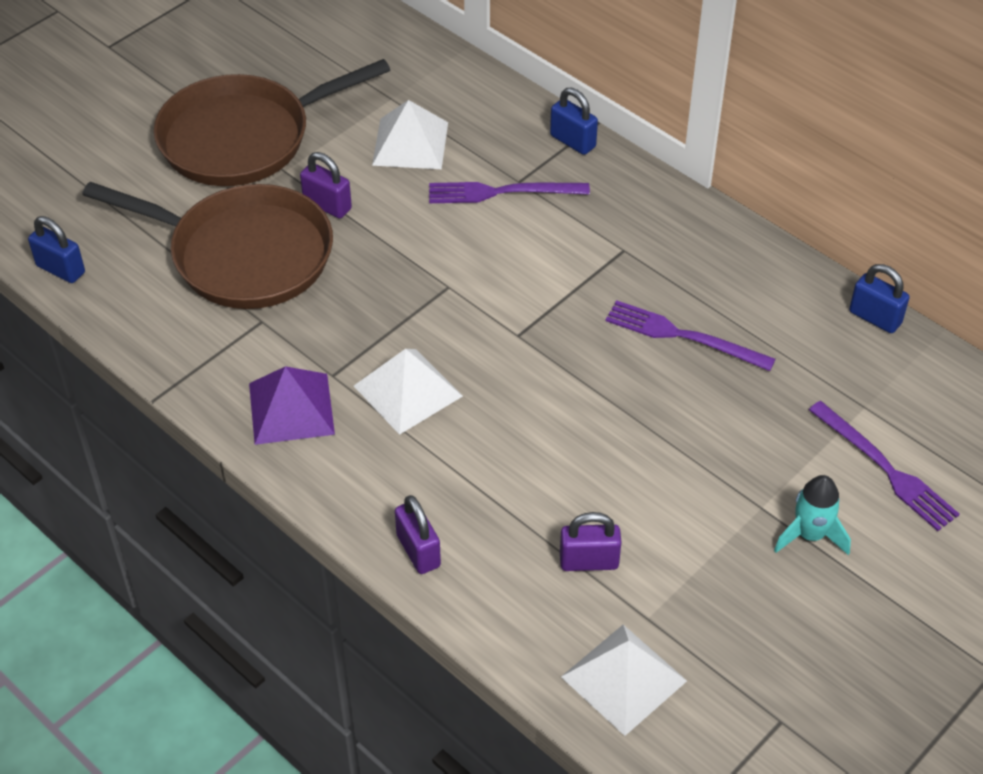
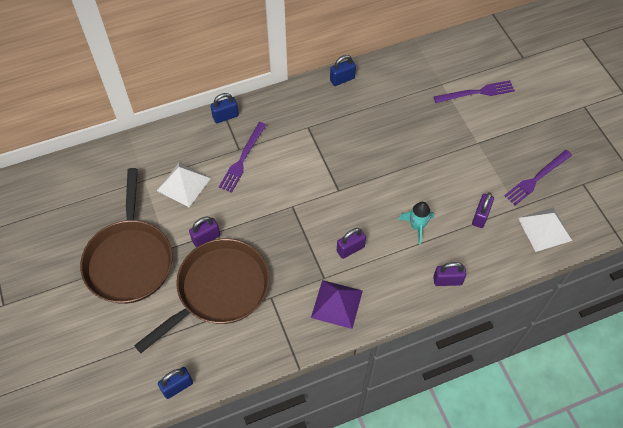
camera: 65 degrees left, 10 degrees up
(407, 391) = (350, 249): white pyramid -> purple padlock
(683, 336) = (372, 128): purple fork -> purple fork (536, 178)
(810, 535) = (499, 133): turquoise rocket -> turquoise rocket (417, 226)
(875, 318) = (396, 57): blue padlock -> blue padlock (342, 79)

